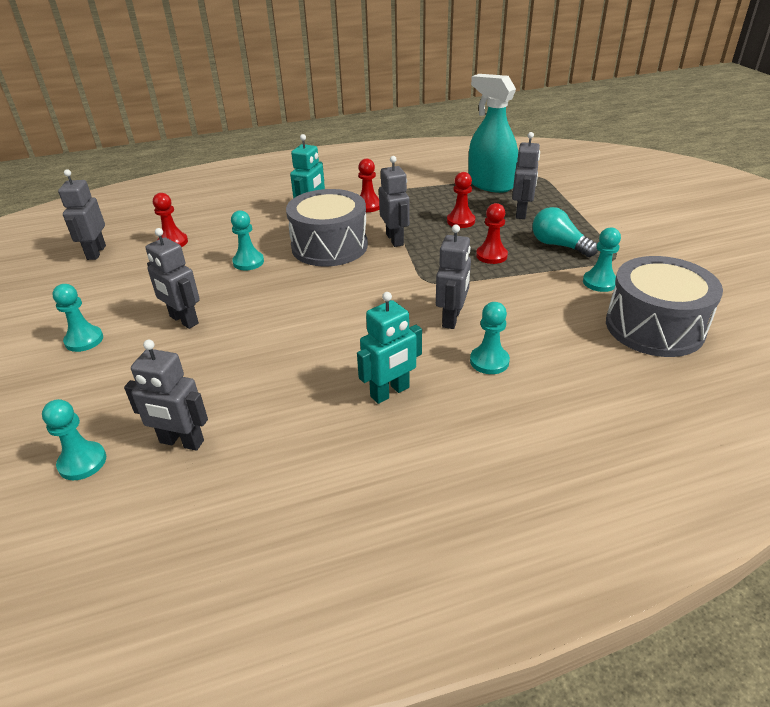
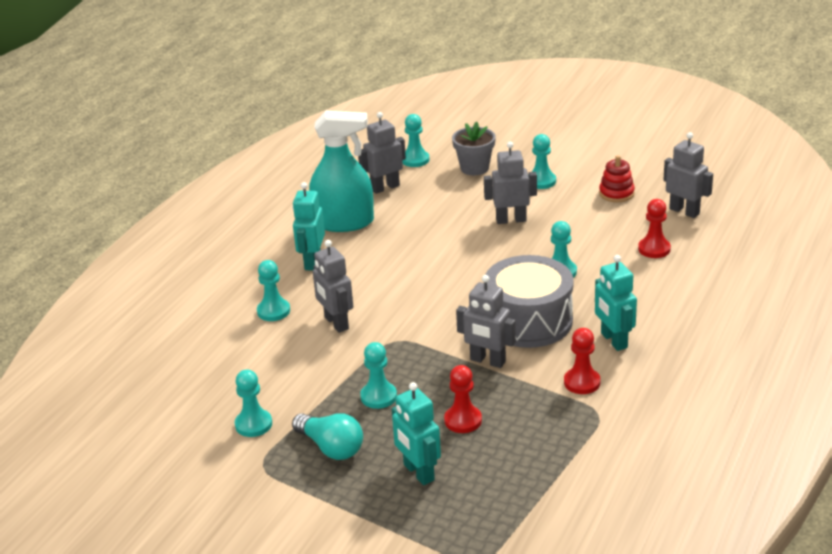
camera: 135 degrees right, 5 degrees down
(78, 399) = (474, 168): none -> grey flower pot
(83, 291) = (616, 193): none -> red stacking toy
(490, 184) = (513, 501): turquoise spray bottle -> turquoise spray bottle (344, 222)
(491, 255) = (378, 396): red pawn -> turquoise pawn
(521, 213) = (418, 473): grey robot -> turquoise robot
(558, 245) = (331, 447): turquoise light bulb -> turquoise light bulb turned 45 degrees clockwise
(654, 327) = (176, 405): grey drum -> none

